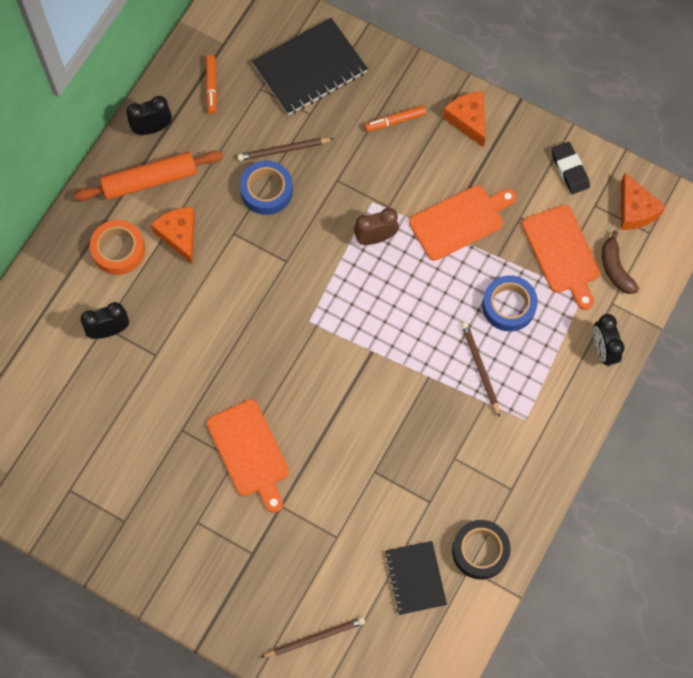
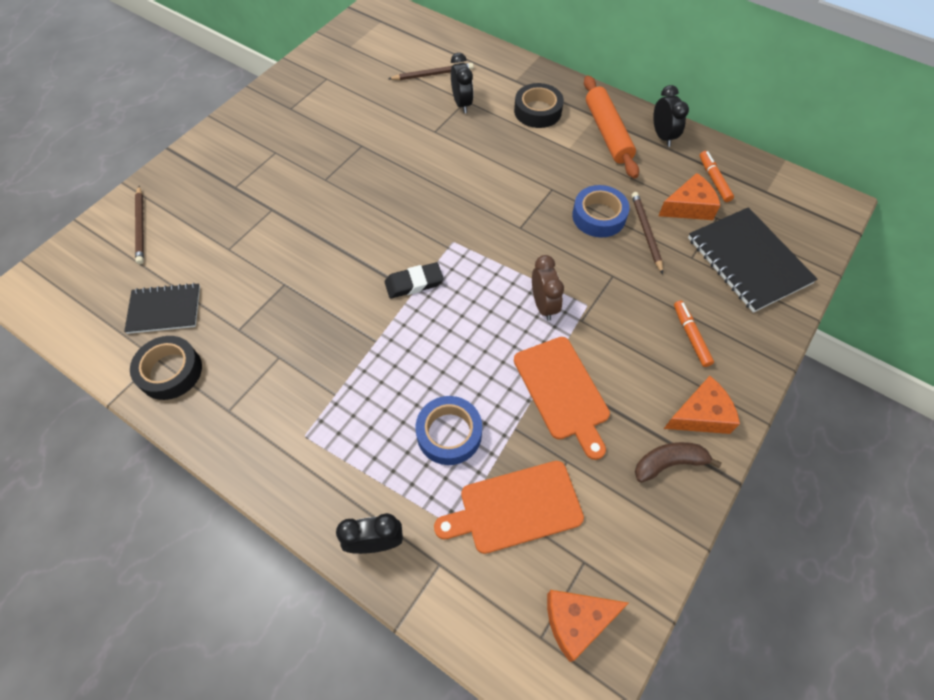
camera: 95 degrees right, 10 degrees down
(118, 250) = (537, 111): orange tape -> black tape
(179, 235) = (551, 150): orange cheese -> orange cheese (688, 207)
(211, 86) = (714, 180): orange marker -> orange marker turned 75 degrees clockwise
(250, 452) = (329, 190): orange cutting board -> none
(480, 368) = (376, 393): brown pencil -> brown pencil (433, 74)
(569, 169) = (637, 534): black eraser -> black eraser (414, 283)
(615, 268) = (488, 577): brown banana -> brown banana (669, 463)

